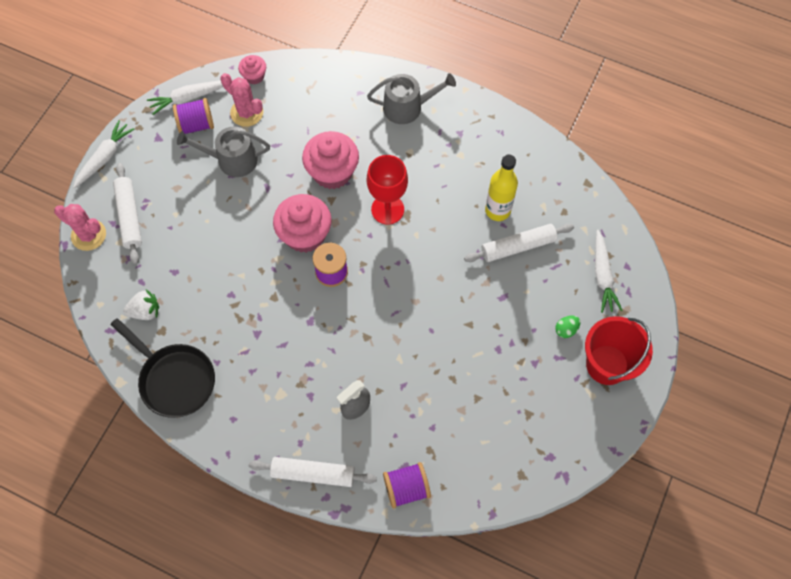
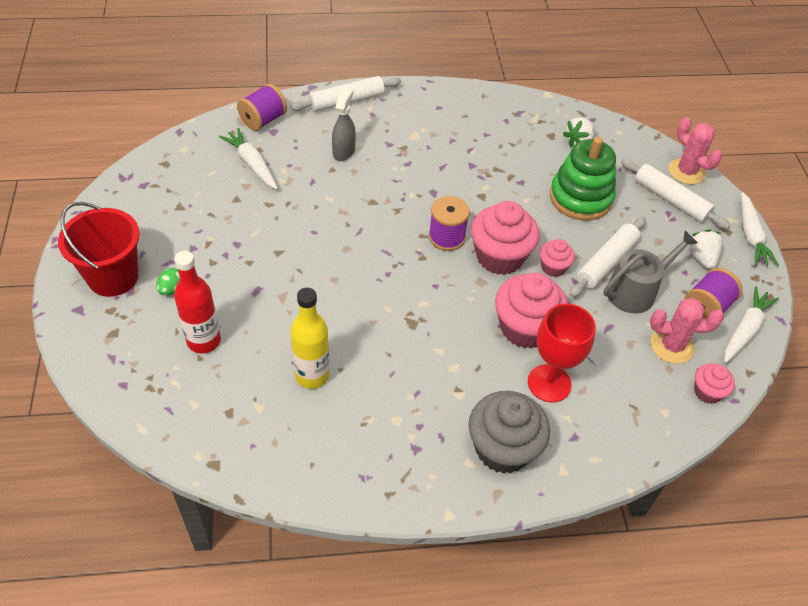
camera: 145 degrees right, 15 degrees down
(88, 235) = (686, 171): pink cactus -> pink cactus turned 60 degrees clockwise
(160, 160) = (701, 257): none -> white strawberry
(174, 379) = (508, 111): black pan -> none
(197, 254) = (580, 198): none -> green stacking toy
(273, 206) = (553, 267): none -> pink cupcake
(387, 209) = (436, 318): red goblet -> red goblet (549, 383)
(407, 107) = (503, 448): grey watering can -> grey cupcake
(518, 247) = (266, 347): white rolling pin -> white rolling pin (606, 262)
(559, 273) = (204, 341): none -> red bottle
(602, 276) = (150, 361): white carrot -> white carrot (252, 164)

